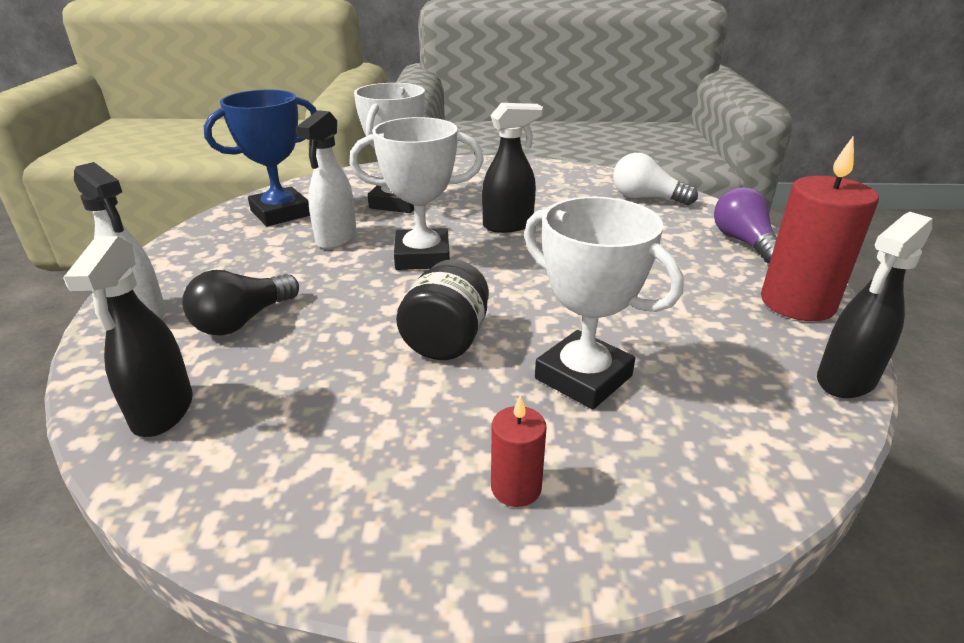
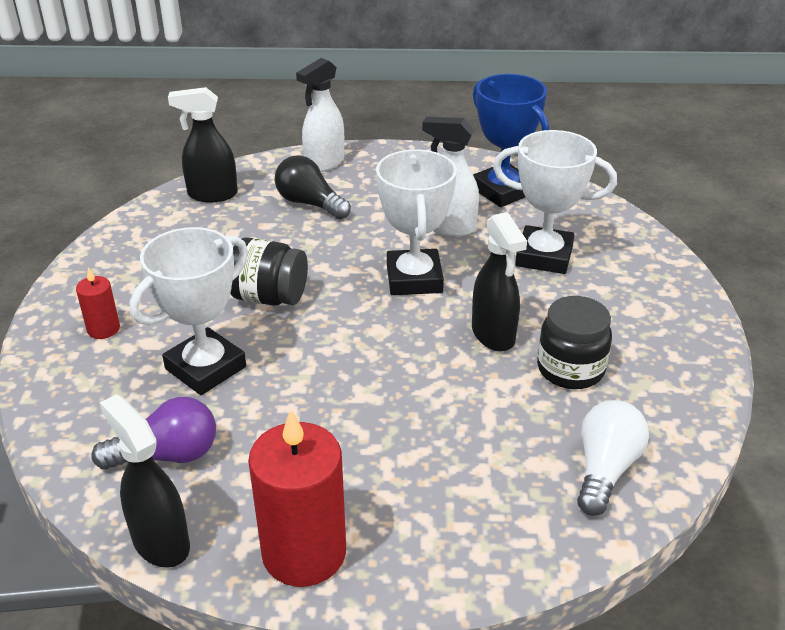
camera: 90 degrees right, 5 degrees up
(547, 202) = (570, 369): none -> black jar
(743, 242) = (465, 546): purple light bulb -> purple light bulb (166, 455)

